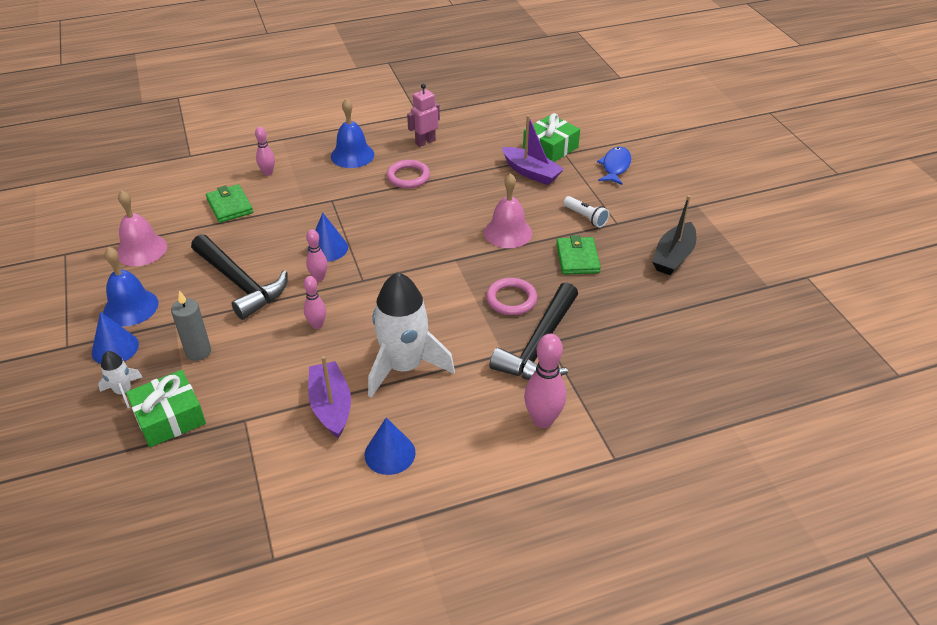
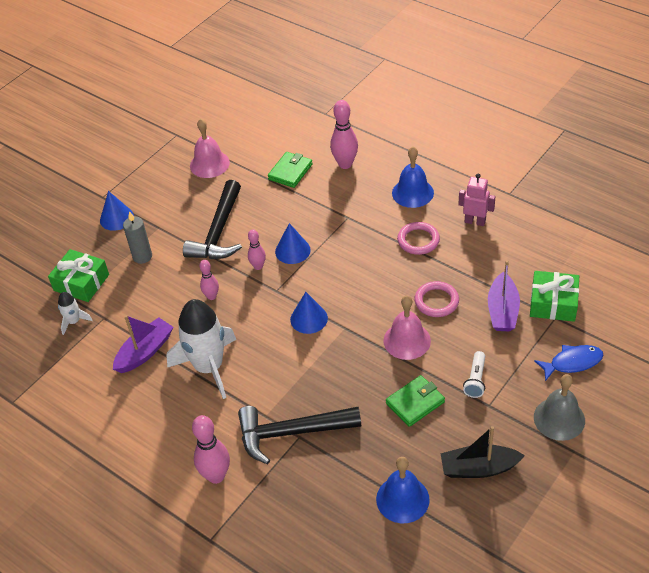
camera: 60 degrees right, 5 degrees up
(123, 391) = (86, 248): white rocket -> white rocket (74, 321)
(131, 307) = (155, 198): blue bell -> blue bell (402, 499)
(268, 173) = (345, 164): pink bowling pin -> pink bowling pin, size x1.67
(390, 453) = (126, 407): blue cone -> blue cone (309, 319)
(511, 299) = (328, 387): pink ring -> pink ring (436, 301)
(661, 197) = (559, 418): none -> grey bell

